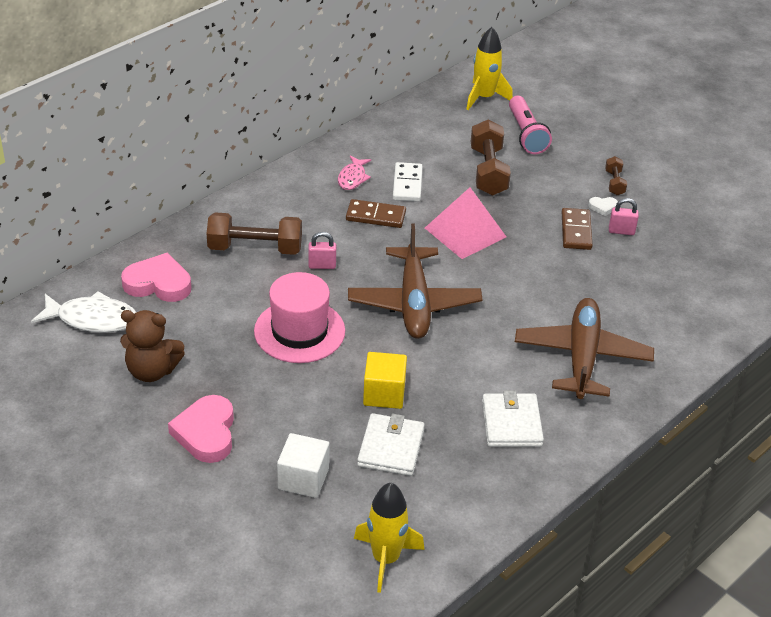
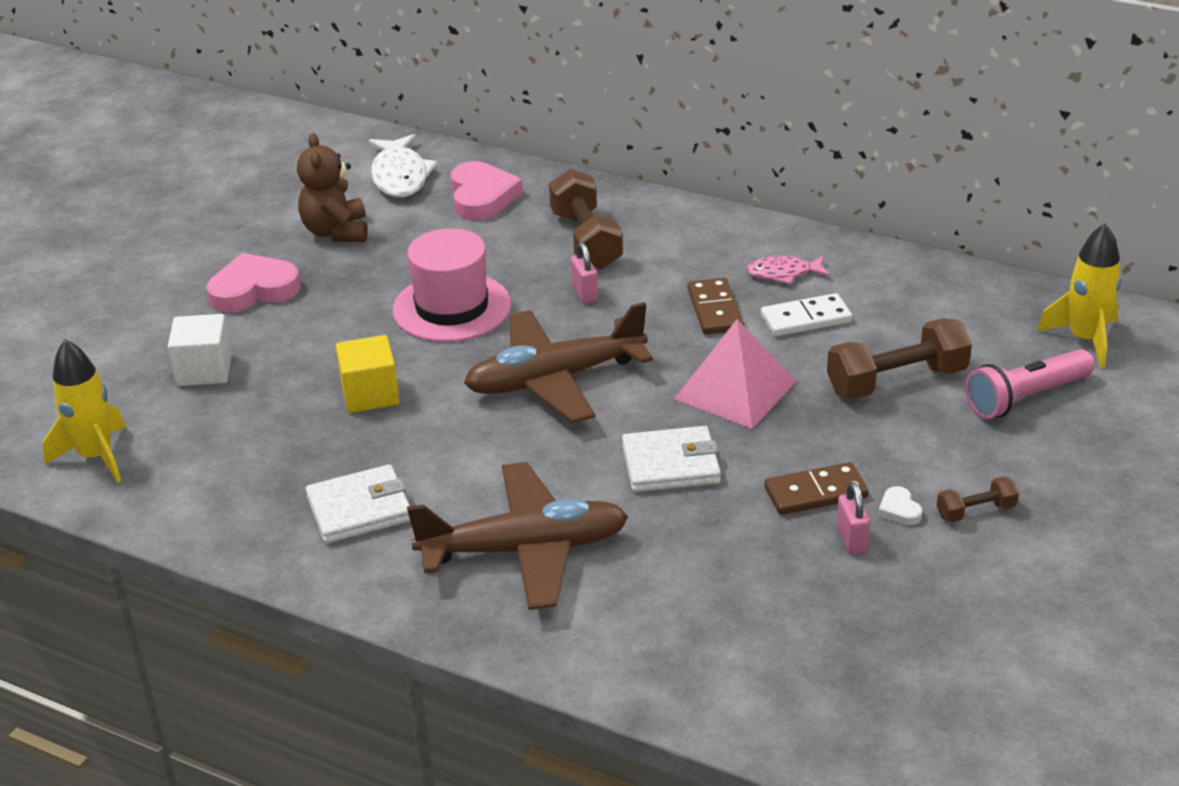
camera: 75 degrees right, 5 degrees down
(390, 447) = (277, 420): white wallet -> white wallet (671, 464)

